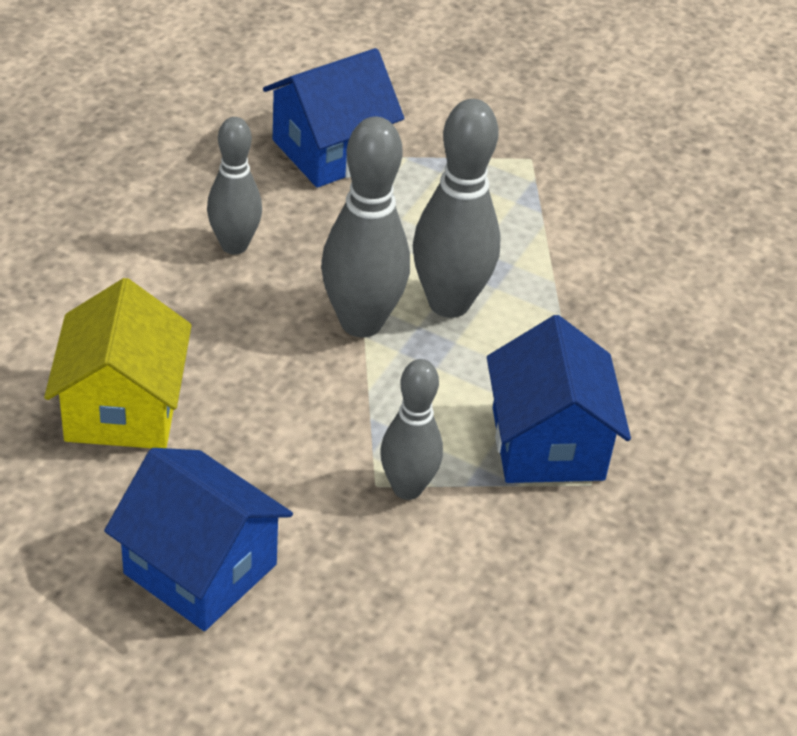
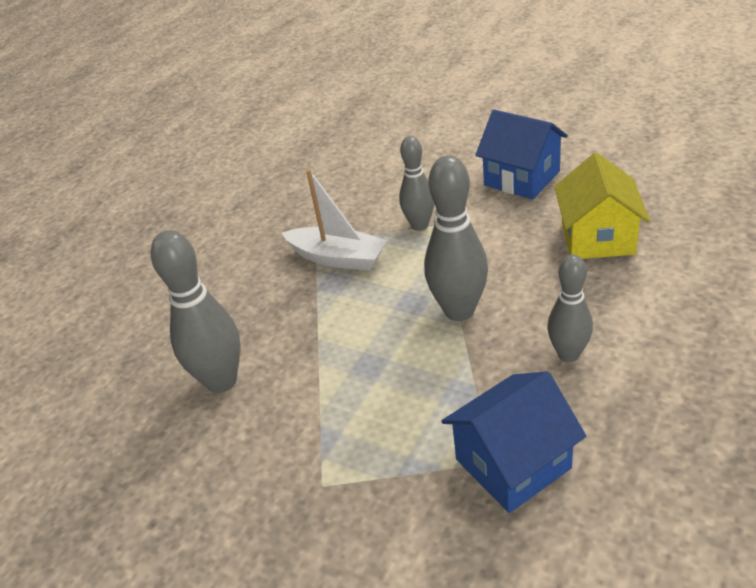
camera: 170 degrees left, 5 degrees down
(449, 303) = (398, 334): grey bowling pin -> grey bowling pin (221, 381)
(547, 444) = (338, 258): blue house -> white boat

